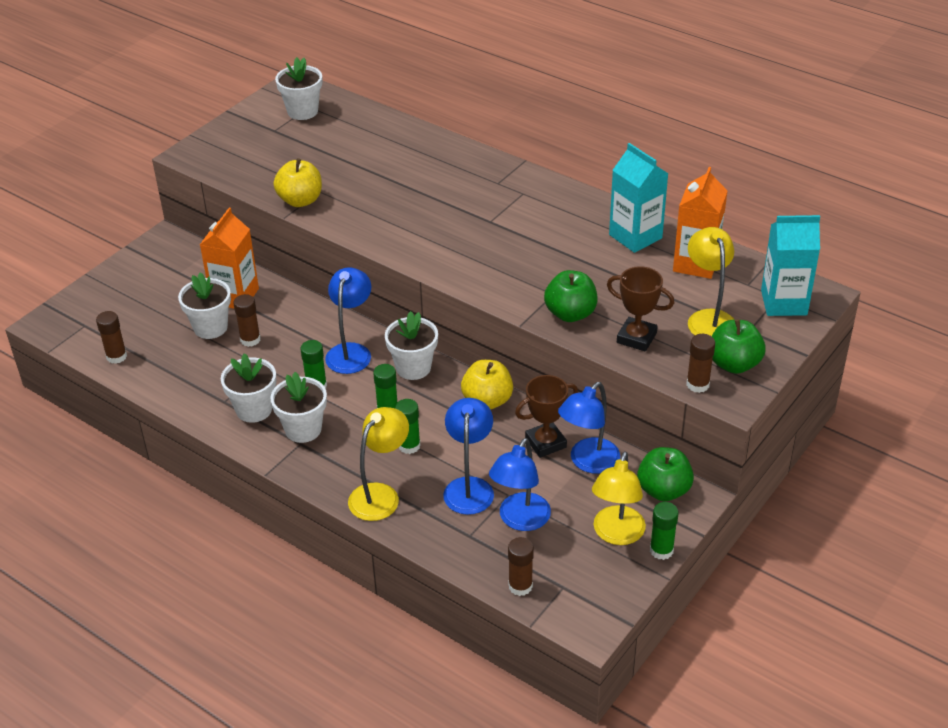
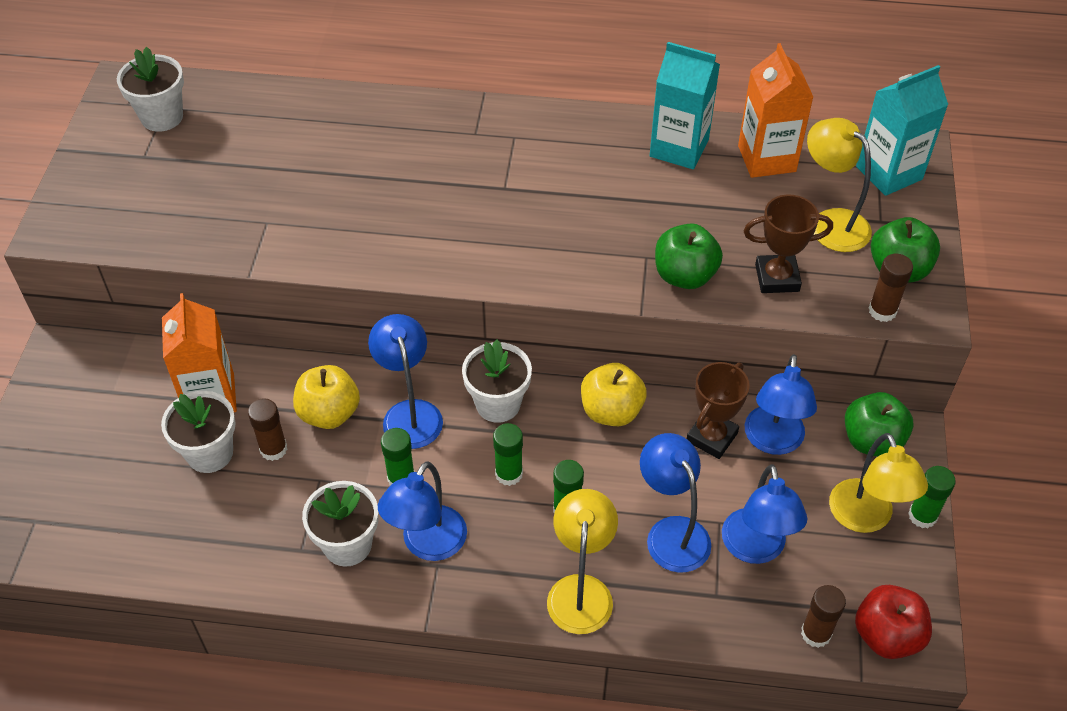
camera: 30 degrees left, 10 degrees up
(116, 356) = (112, 548): brown glue stick -> none
(300, 200) = (252, 244): yellow apple -> yellow apple (329, 413)
(303, 429) = (427, 545): white flower pot -> blue lamp
(570, 609) = (887, 635): none -> red apple

